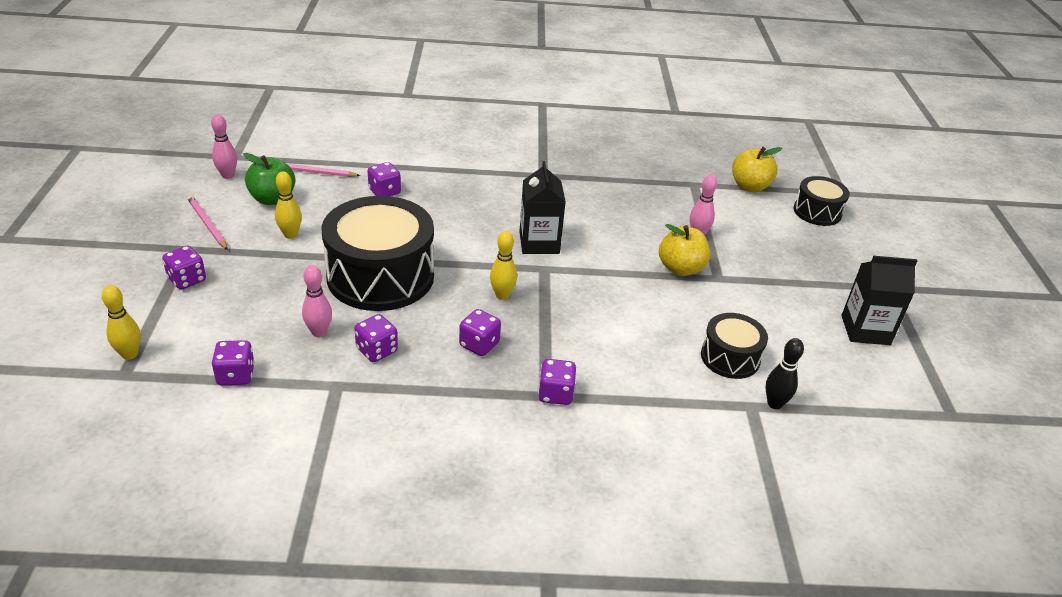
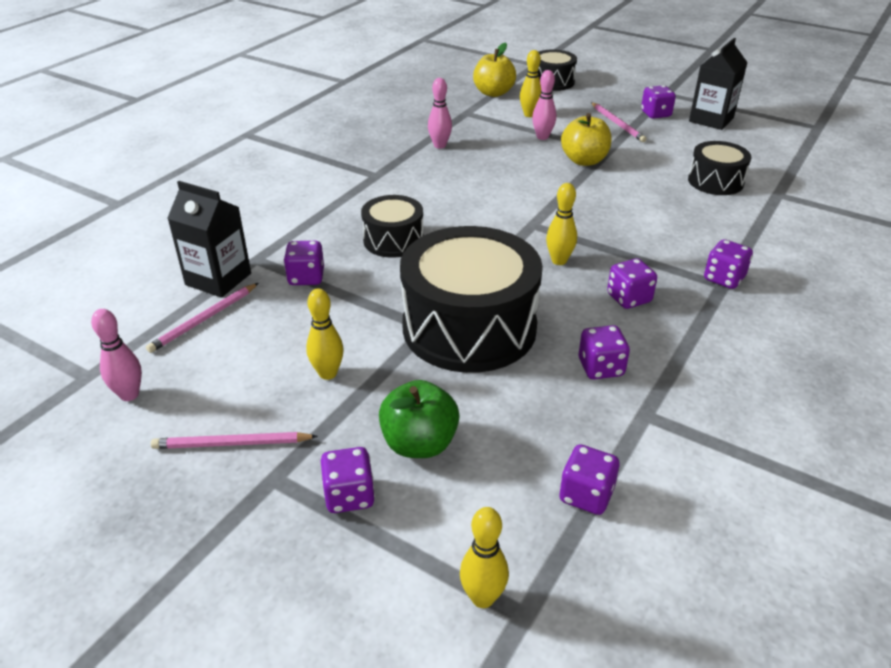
camera: 55 degrees left, 0 degrees up
(272, 199) = (231, 368): green apple -> green apple (419, 443)
(319, 332) = (542, 402): pink bowling pin -> pink bowling pin (440, 145)
(460, 211) = (393, 240): none -> black drum
(539, 243) = (489, 214): black carton -> black carton (218, 279)
(732, 217) = (529, 115): none -> yellow bowling pin
(774, 404) = (780, 184): black bowling pin -> none
(777, 271) = (617, 124): none -> pink pencil
(830, 290) = (655, 114): none -> purple dice

